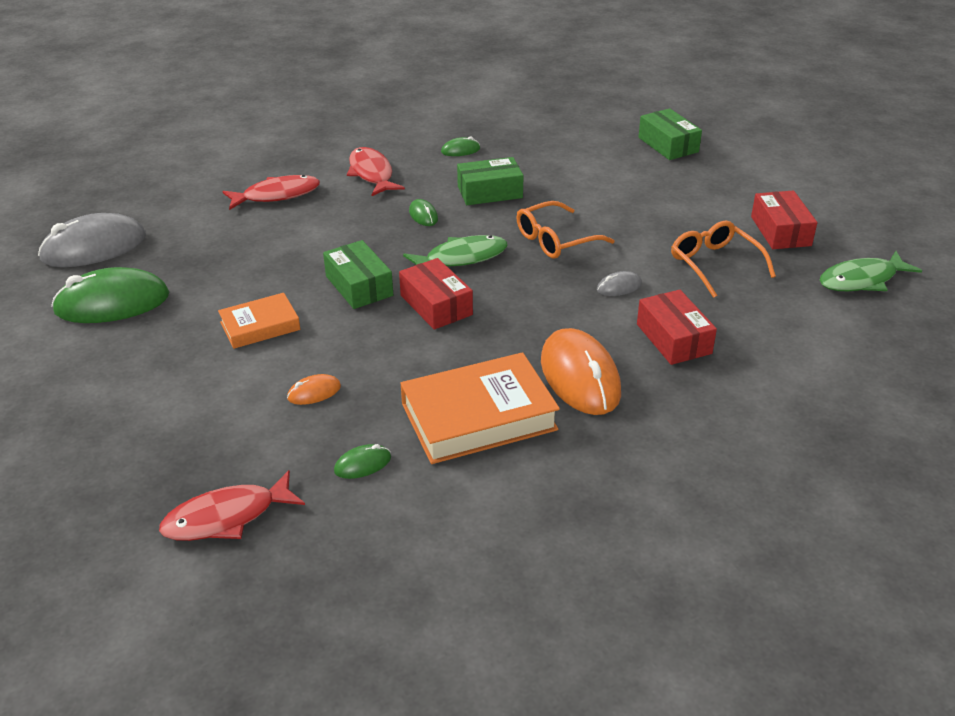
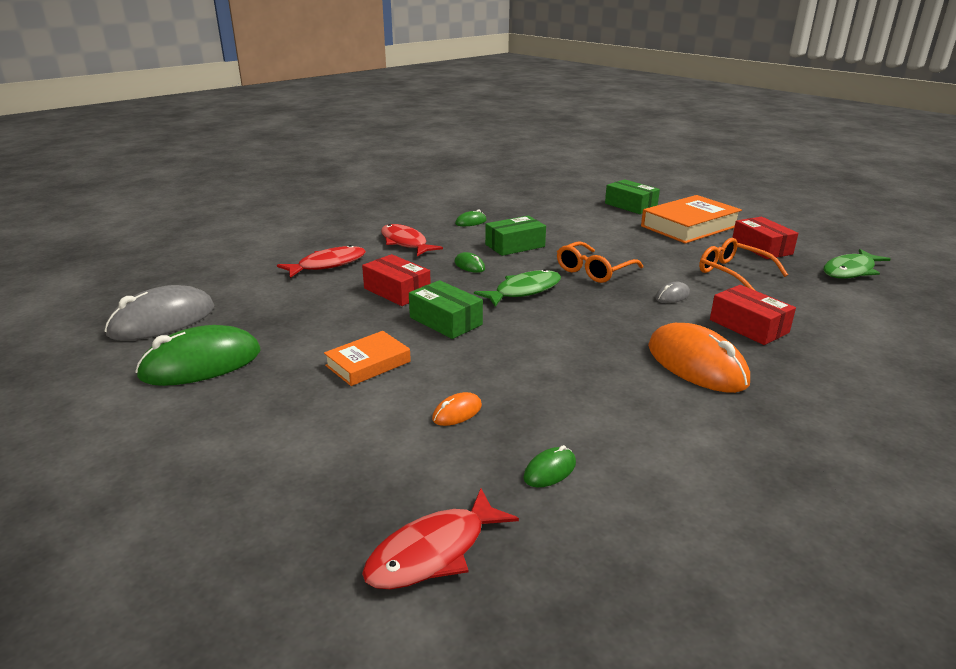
camera: 15 degrees left, 10 degrees down
(436, 305) = (526, 327): red box -> red box (397, 291)
(478, 416) = (632, 409): orange book -> orange book (689, 226)

